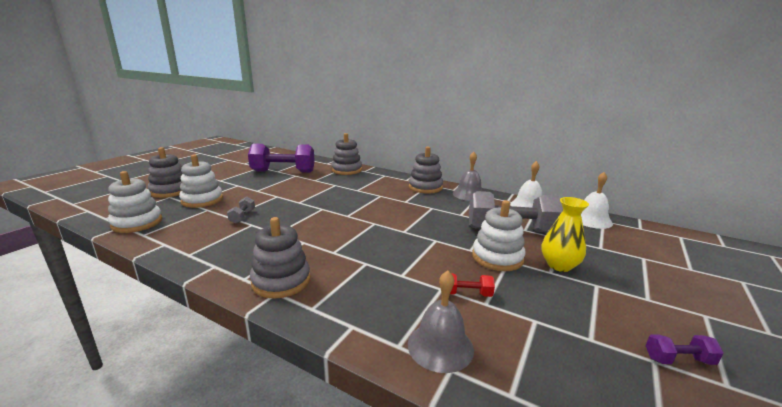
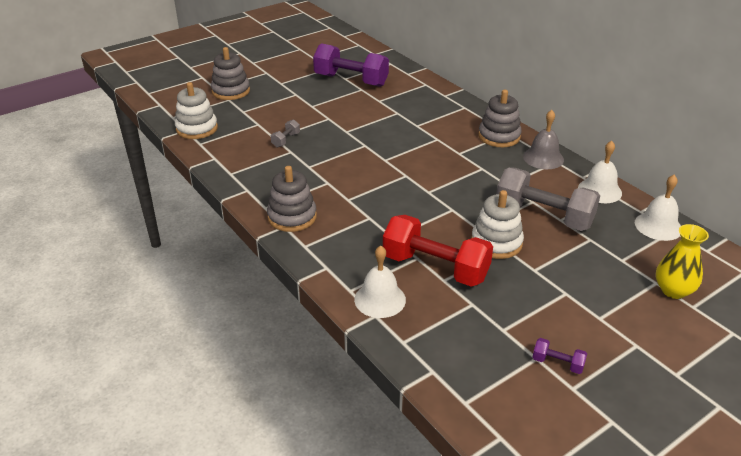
camera: 25 degrees right, 15 degrees up
(202, 200) = (256, 110): white stacking toy -> none
(346, 170) = (424, 90): grey stacking toy -> none
(440, 346) = (380, 299): grey bell -> white bell
(467, 294) = (435, 268): red dumbbell -> red dumbbell, size x2.38
(559, 265) = (551, 266): yellow vase -> yellow vase (673, 290)

